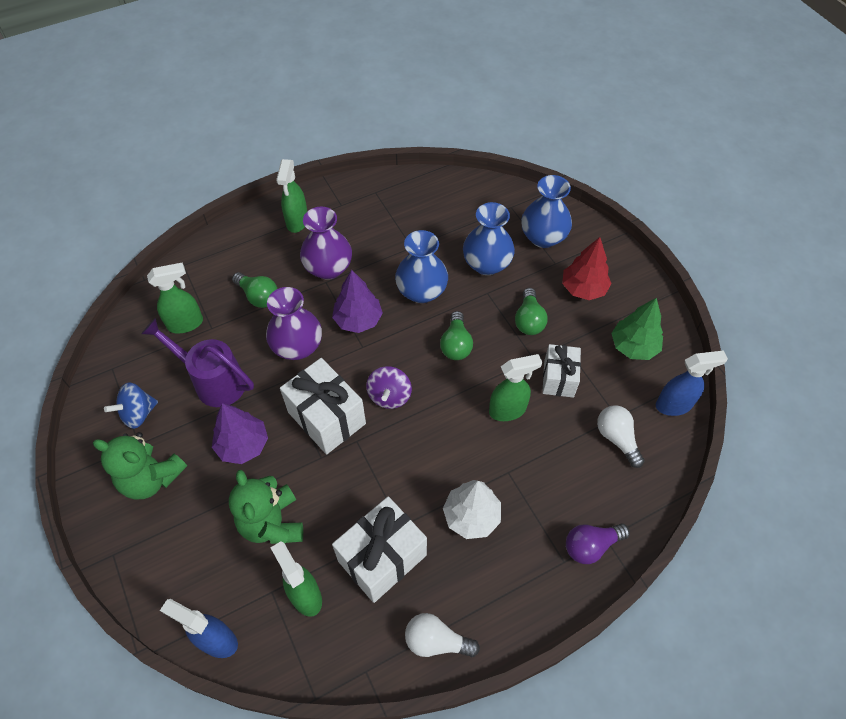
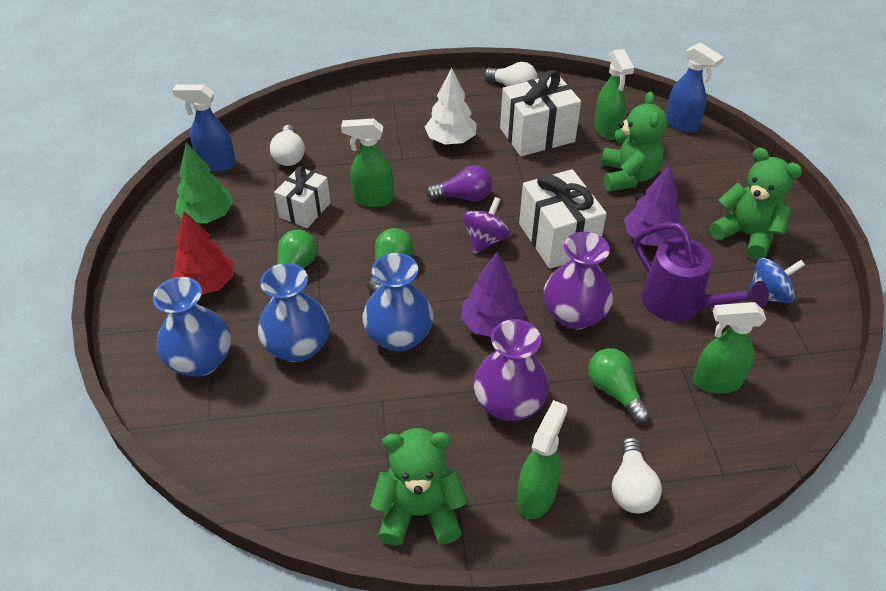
camera: 160 degrees left, 10 degrees down
(240, 241) = (631, 487): none -> white light bulb
(361, 197) = (419, 511): none -> green teddy bear
(591, 546) = (366, 104): purple light bulb -> purple light bulb (464, 197)

